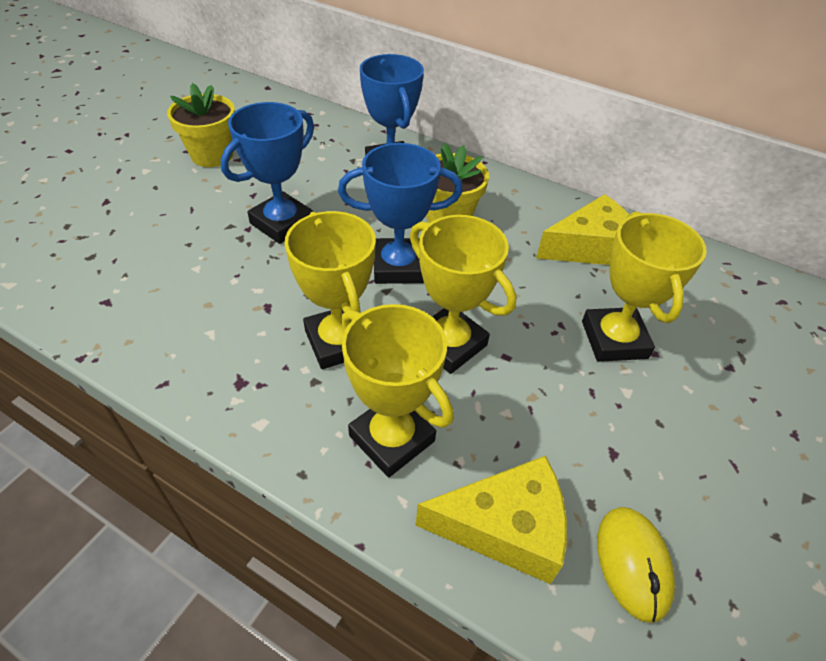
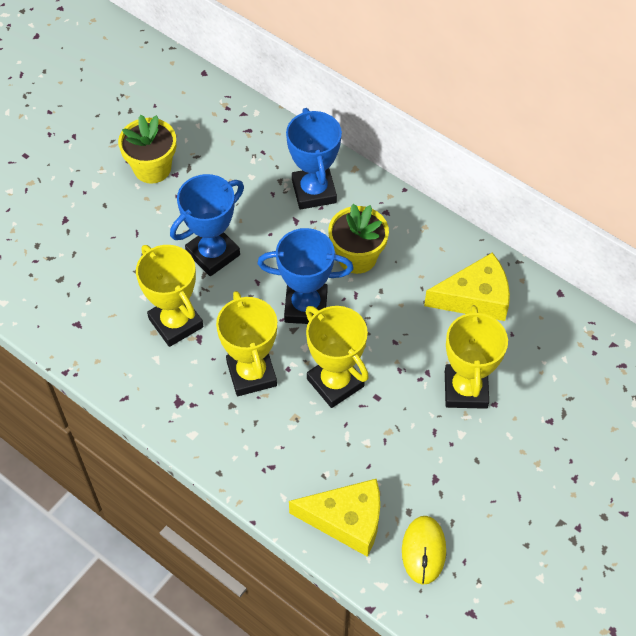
camera: 10 degrees right, 10 degrees up
(391, 438) = (281, 454): yellow trophy -> yellow trophy (175, 323)

